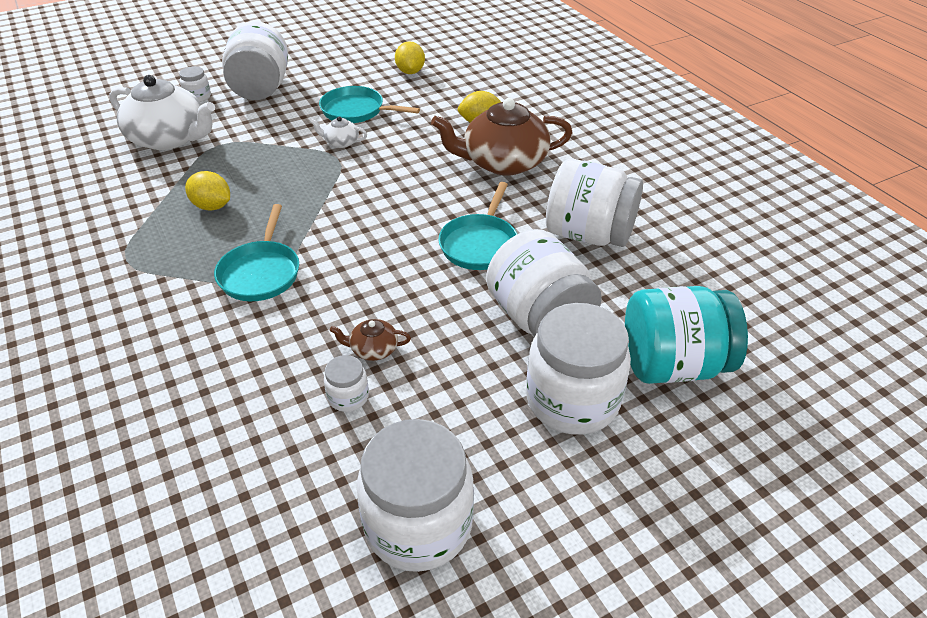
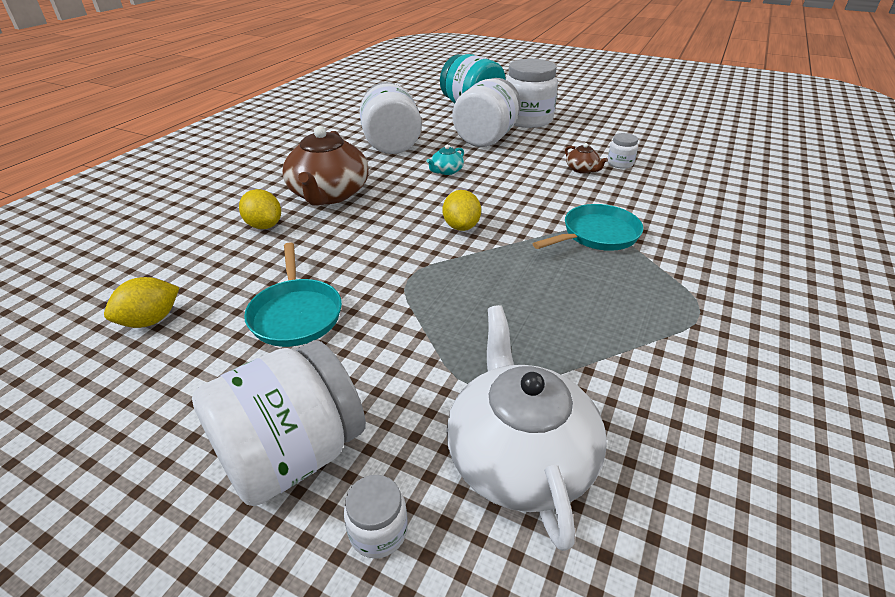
camera: 125 degrees left, 5 degrees down
(212, 206) = (574, 310): yellow lemon -> yellow lemon (461, 226)
(341, 142) = (377, 290): white teapot -> none
(418, 524) = (640, 128): white jar -> none
(480, 244) = (446, 171): turquoise pan -> turquoise teapot
(503, 162) = (329, 194): brown teapot -> brown teapot turned 45 degrees clockwise

